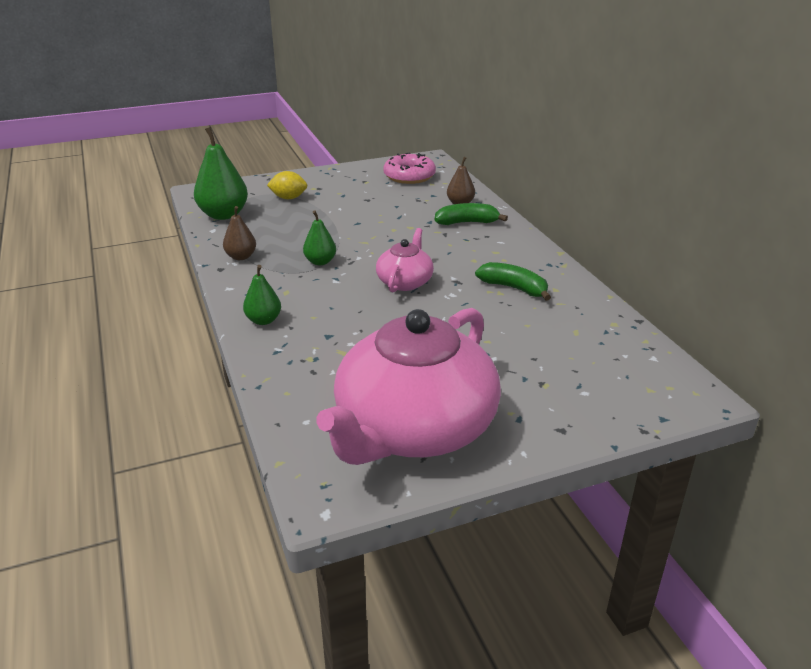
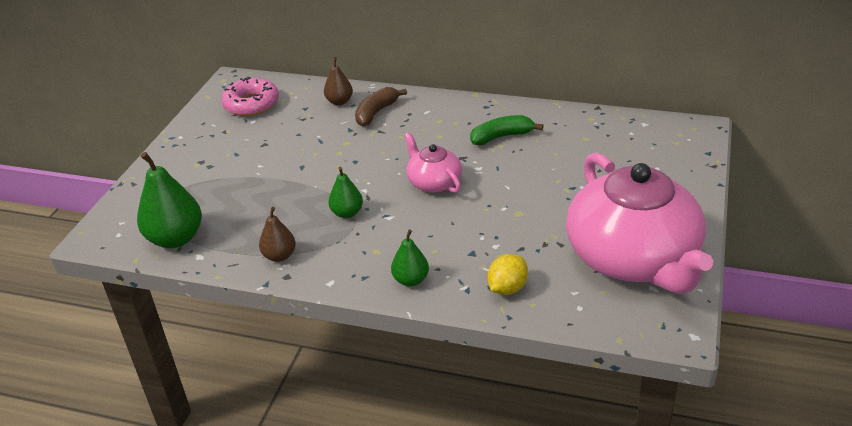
camera: 50 degrees left, 5 degrees up
(288, 198) = (196, 186): yellow lemon -> yellow lemon (507, 288)
(467, 222) = (376, 113): green banana -> brown banana

